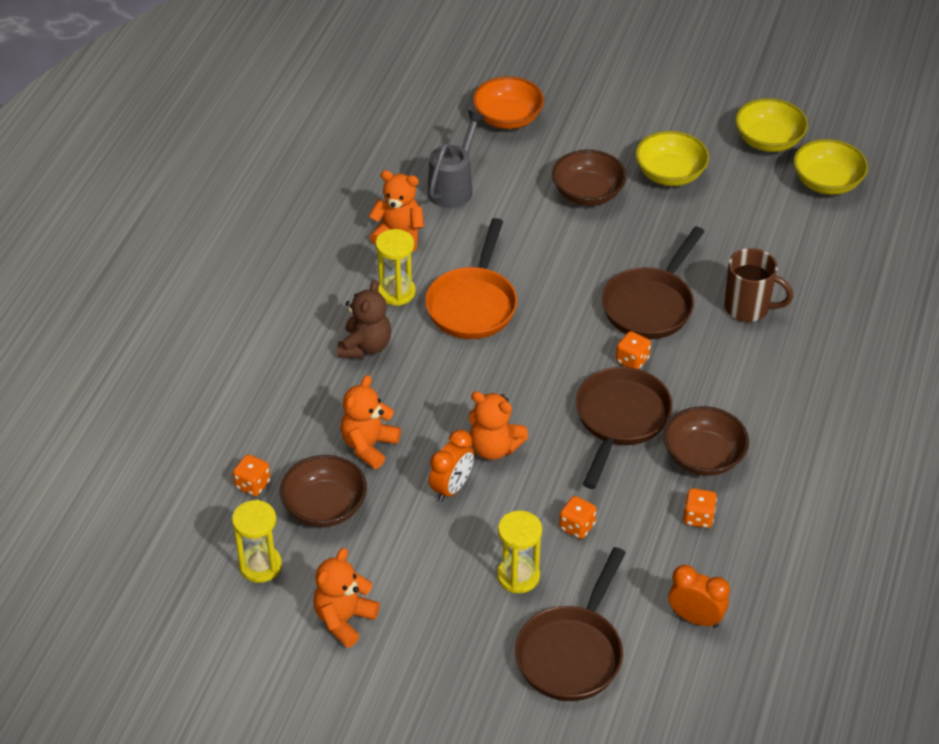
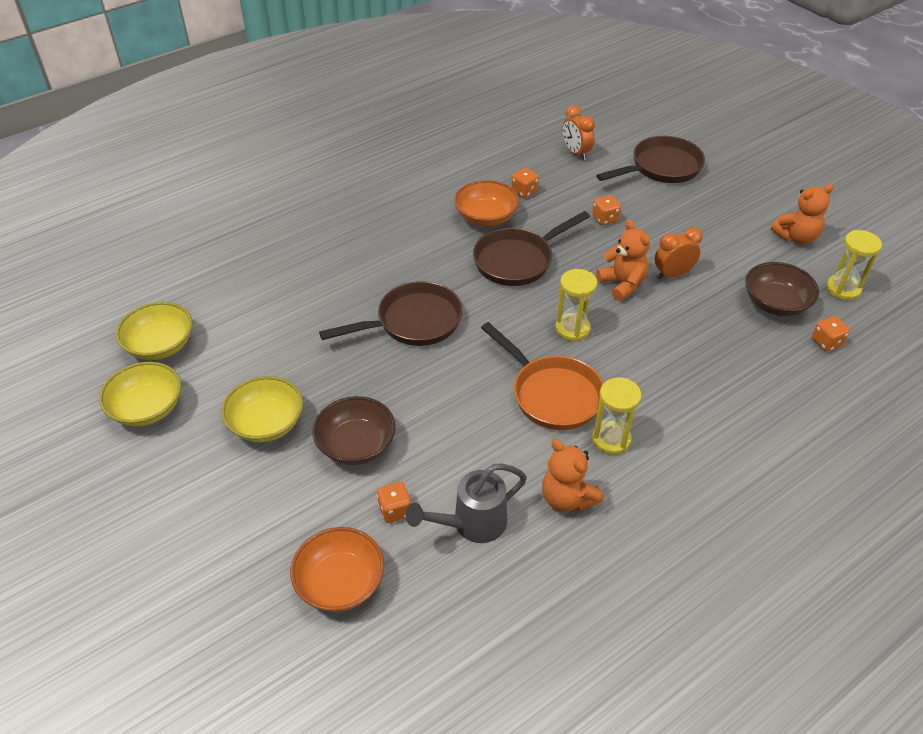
camera: 145 degrees left, 0 degrees up
(365, 346) = (672, 404): brown teddy bear -> none
(369, 446) = (717, 327): orange teddy bear -> none
(473, 304) = (552, 394): orange pan -> orange pan turned 90 degrees clockwise
(518, 576) = (665, 211): yellow hourglass -> yellow hourglass (572, 329)
(632, 360) = (469, 292): orange dice -> orange dice (395, 510)
(703, 457) = (486, 217): brown bowl -> orange bowl
(748, 308) = (347, 285): brown mug -> none

